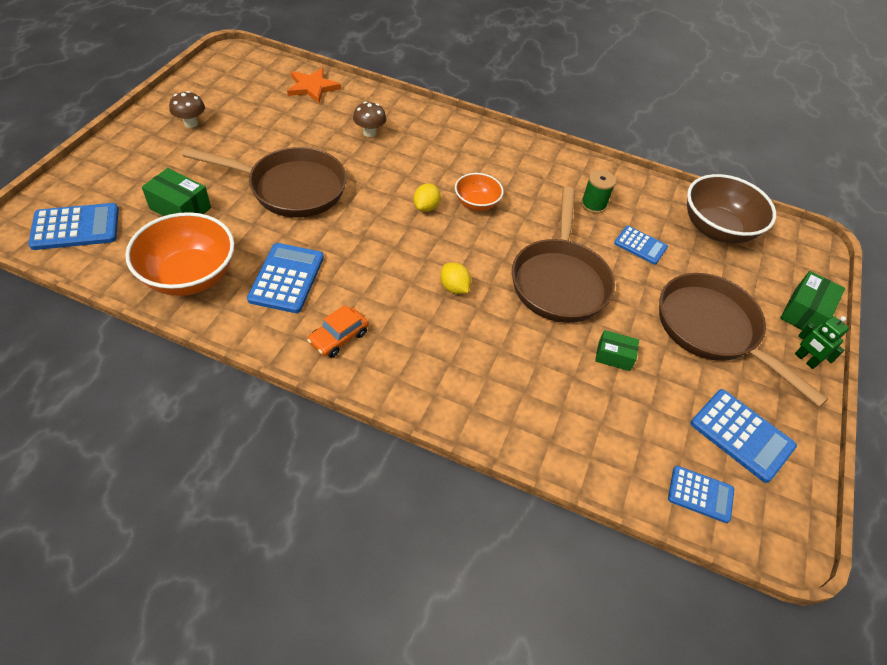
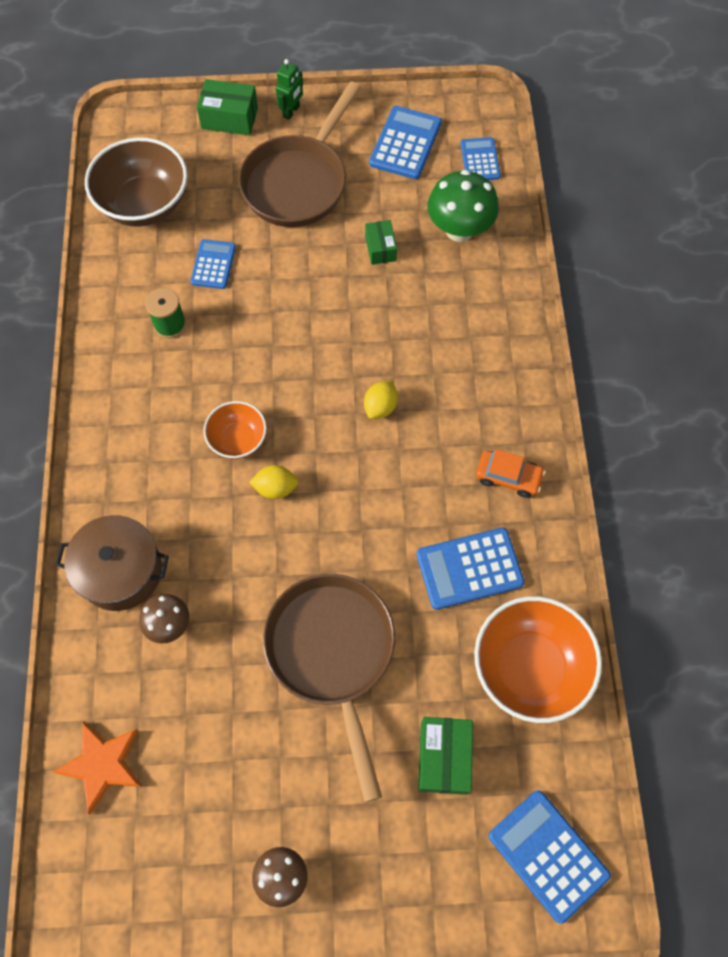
camera: 110 degrees left, 15 degrees up
(419, 126) = (120, 571): none -> brown pot
(559, 280) = (311, 319): brown pan -> none
(611, 428) = (459, 230): none -> green mushroom

